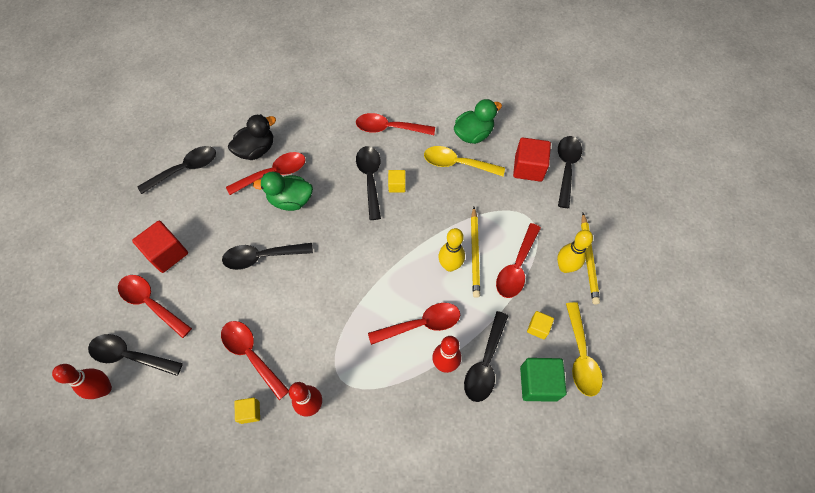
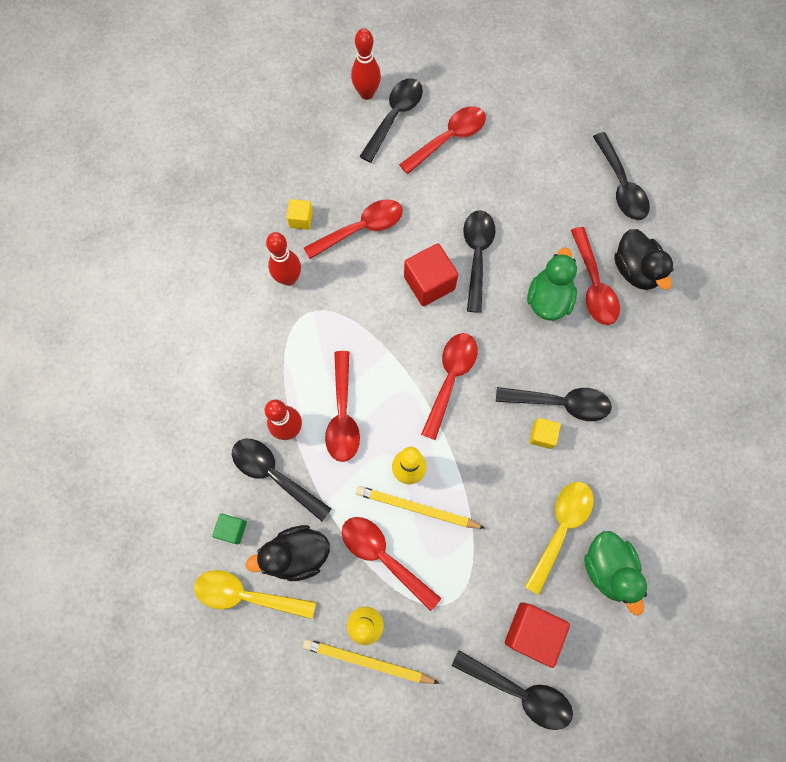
camera: 105 degrees right, 10 degrees up
(167, 253) = (506, 158): red cube -> red cube (429, 283)
(389, 128) = (640, 449): red spoon -> red spoon (450, 378)
(538, 328) = (297, 554): yellow cube -> black duck
(538, 383) = (232, 529): green cube -> green cube, size x0.56

